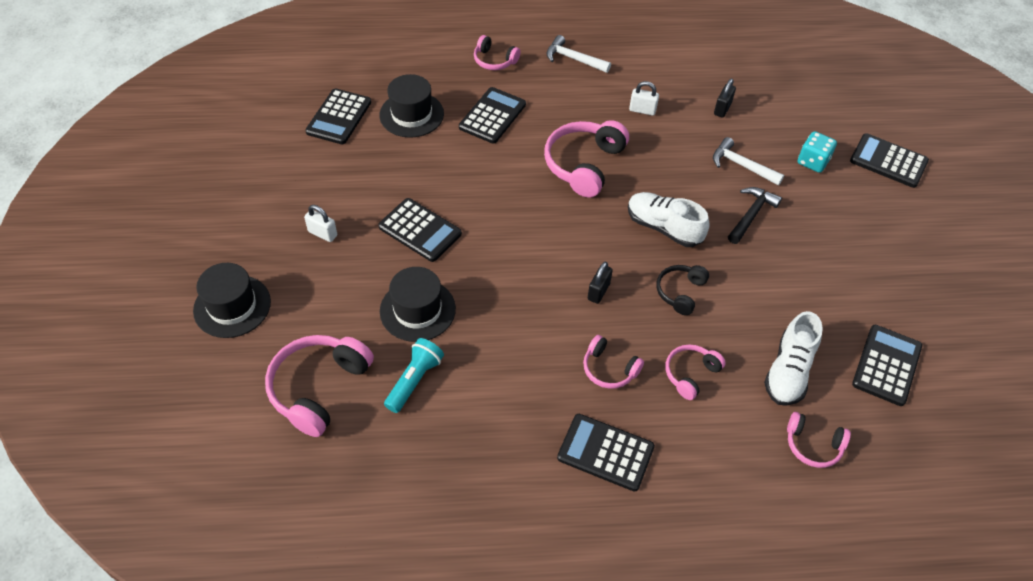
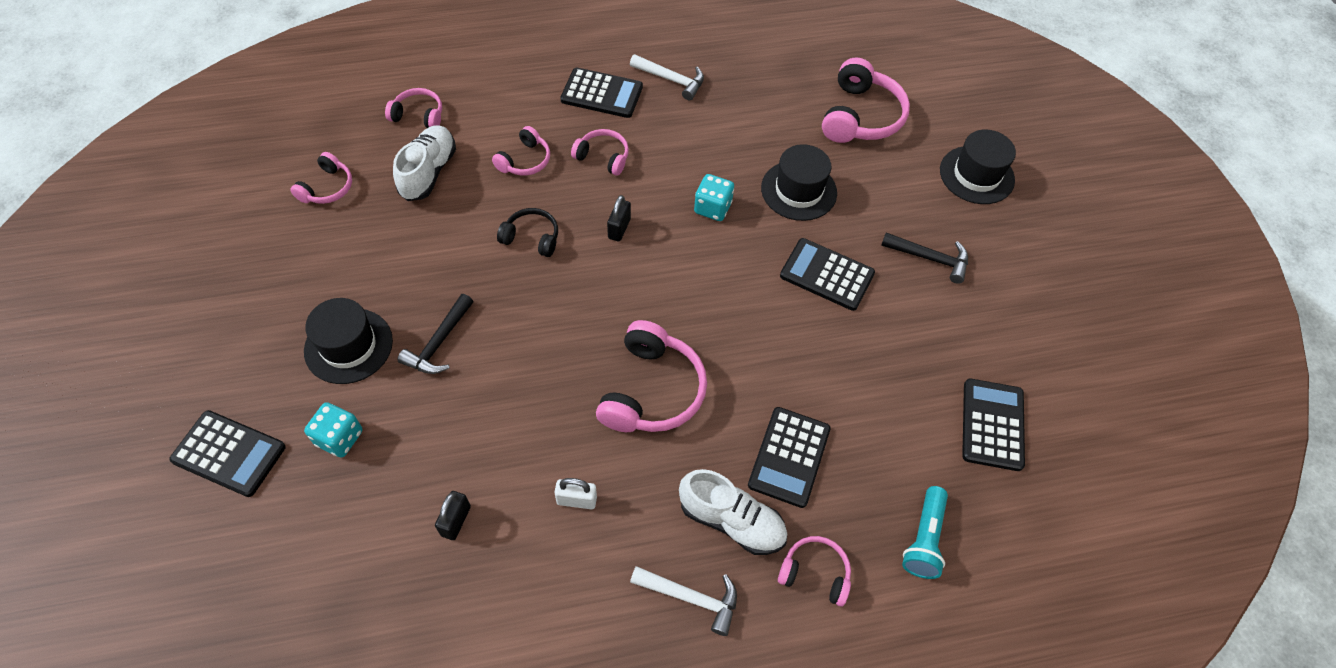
camera: 170 degrees right, 5 degrees up
(322, 233) = (929, 258): white padlock -> black hammer
(411, 114) = (899, 443): black hat -> black hat (348, 346)
(414, 380) = (779, 130): turquoise flashlight -> turquoise flashlight (924, 539)
(506, 302) = (712, 208): none -> turquoise dice
(663, 228) = (548, 312): white shoe -> white shoe (731, 521)
(680, 292) = (531, 238): black headphones -> black headphones turned 90 degrees counterclockwise
(742, 165) = (440, 417): white hammer -> white hammer (671, 80)
(886, 365) = (327, 188): black calculator -> pink headphones

